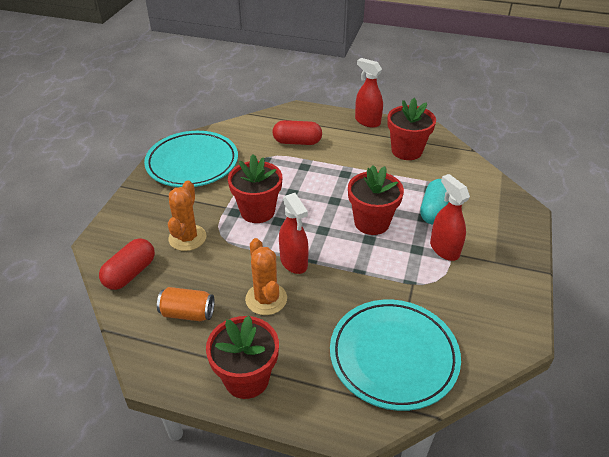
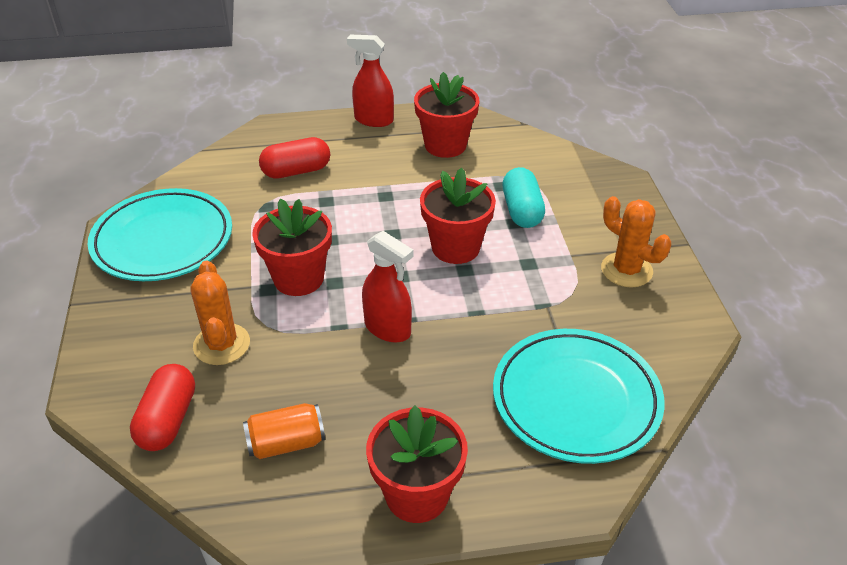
camera: 25 degrees left, 0 degrees up
(266, 299) = (380, 387): orange cactus -> orange cactus (626, 270)
(444, 249) = (559, 253): red spray bottle -> none

